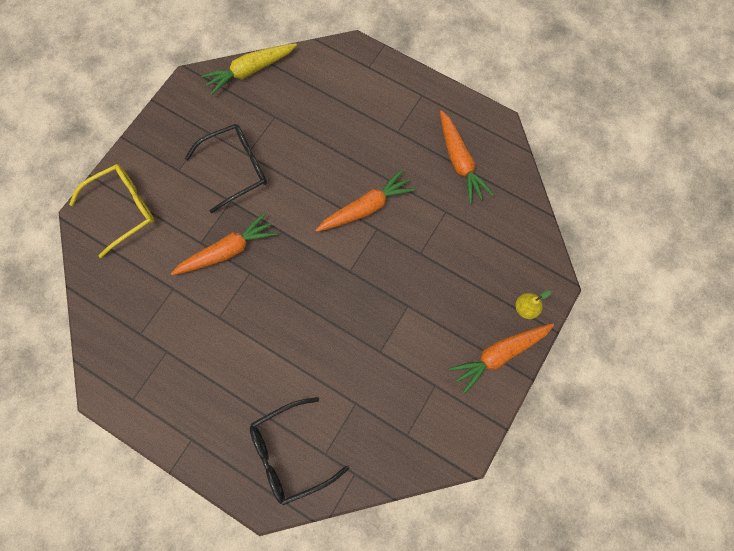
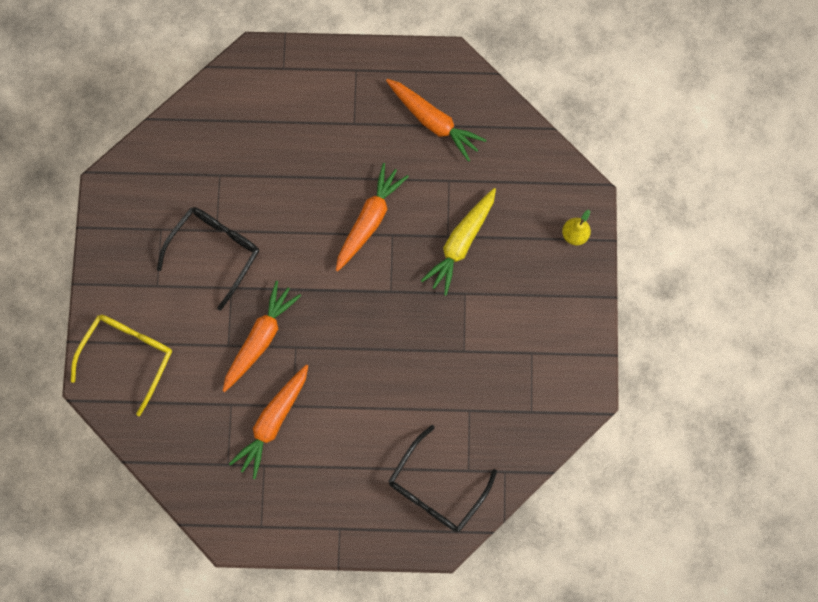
camera: 30 degrees left, 5 degrees up
(250, 71) = (162, 139): yellow carrot -> yellow carrot (461, 243)
(499, 354) = (573, 291): orange carrot -> orange carrot (273, 421)

